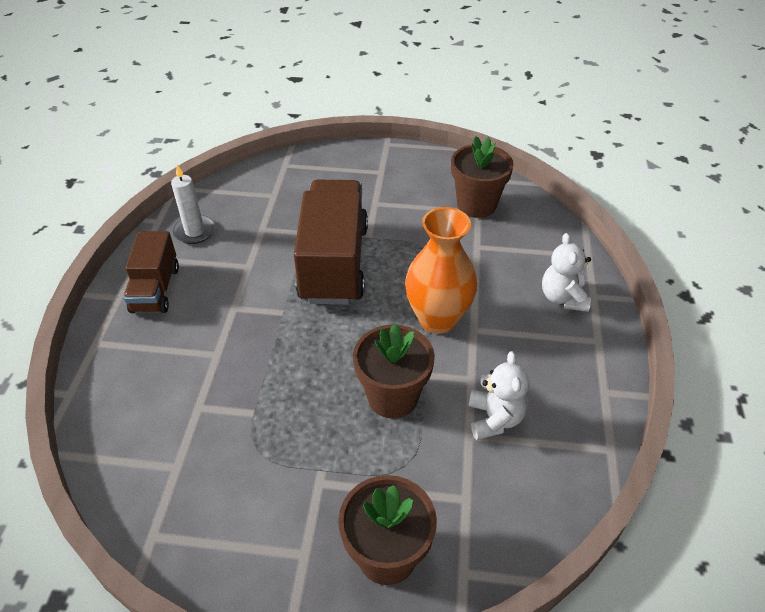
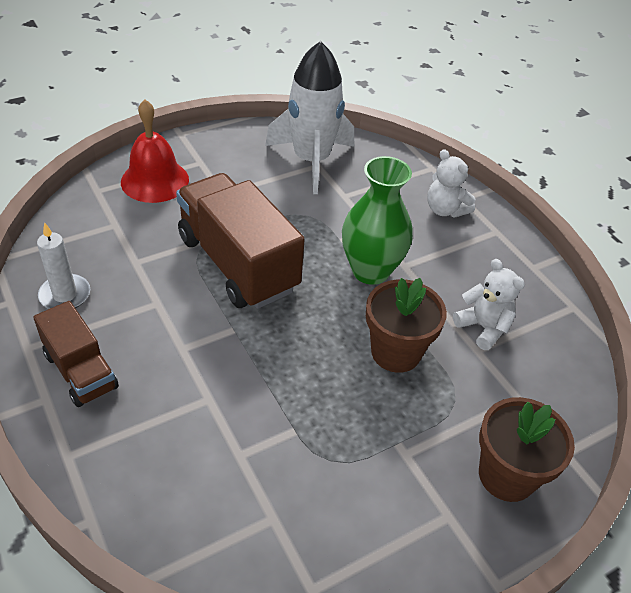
camera: 40 degrees left, 0 degrees up
(333, 173) = (155, 180): none -> red bell
(437, 319) = (370, 271): orange vase -> green vase
(476, 205) = (312, 160): brown flower pot -> white rocket

